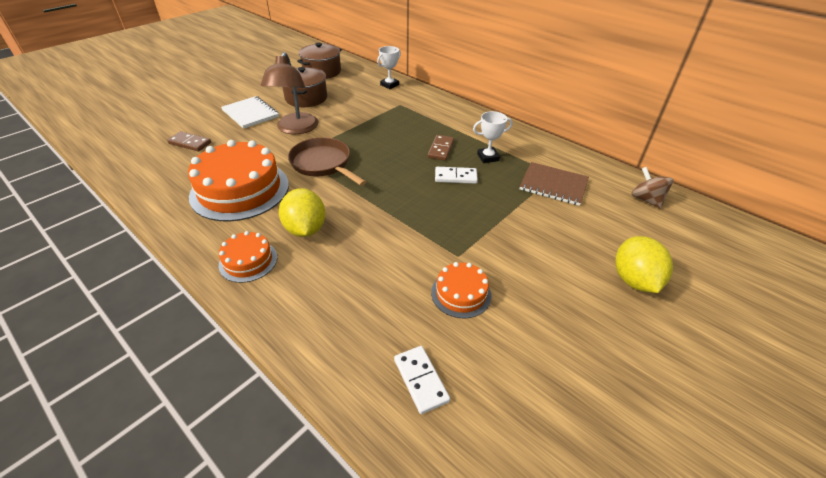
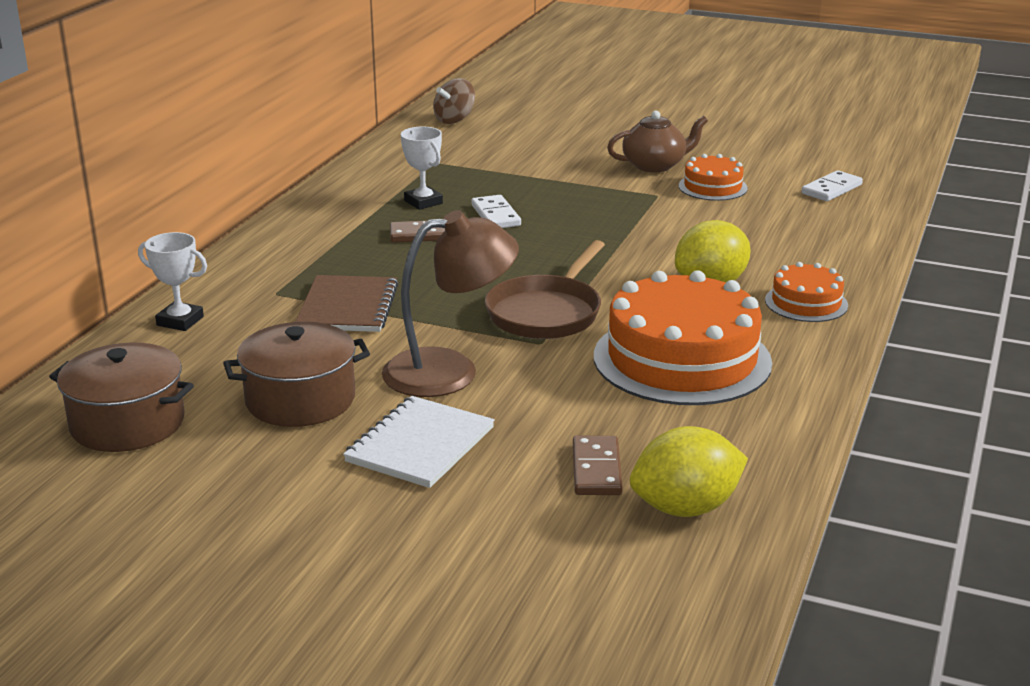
camera: 110 degrees left, 15 degrees down
(521, 276) = (655, 165): none -> brown teapot
(553, 185) = (464, 161): brown notebook -> brown notebook (348, 307)
(634, 280) = (606, 124): yellow lemon -> yellow lemon (685, 508)

